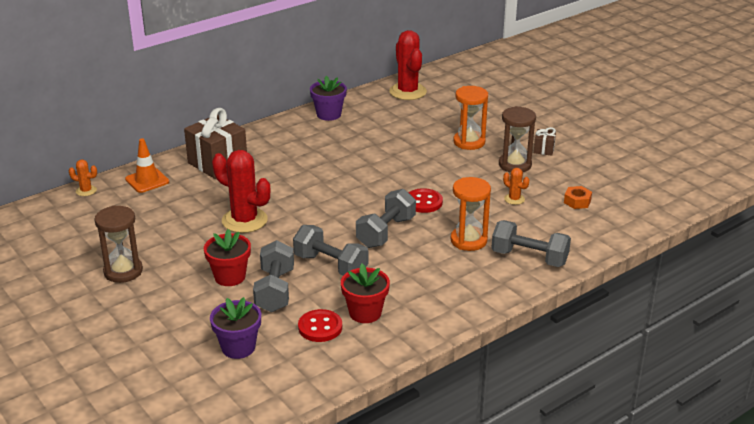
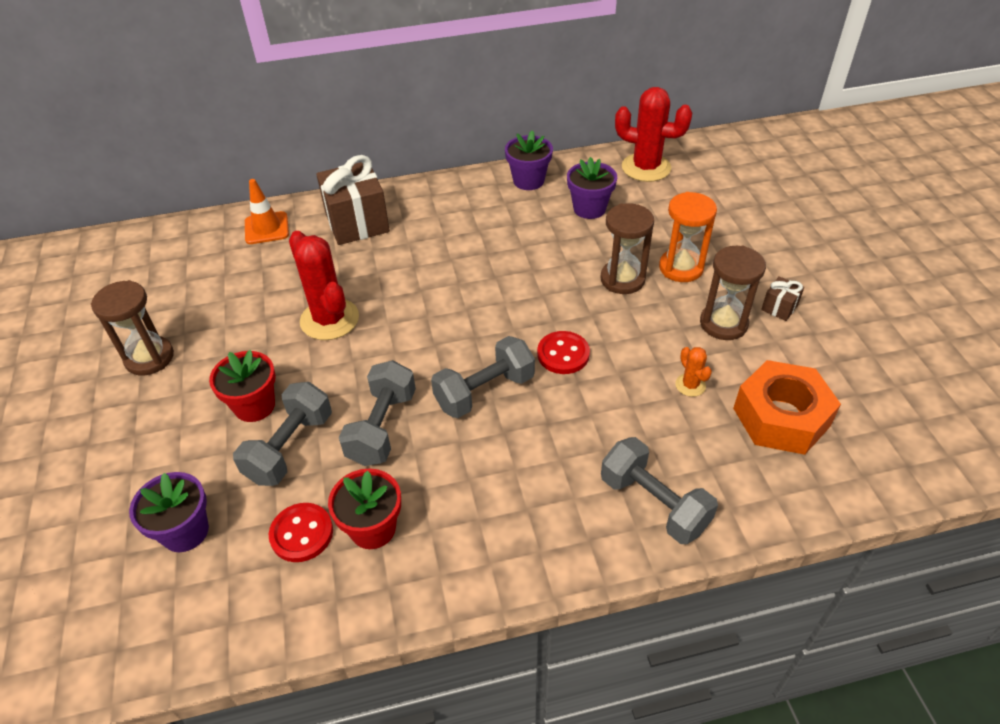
camera: 25 degrees right, 15 degrees up
(86, 191) = (196, 226): orange cactus -> none
(331, 265) = (382, 427): grey dumbbell -> grey dumbbell turned 45 degrees clockwise
(384, 122) = (589, 208): none -> purple flower pot
(408, 92) = (646, 168): red cactus -> red cactus turned 75 degrees counterclockwise
(435, 156) = (622, 279): none -> brown hourglass
(468, 240) = (585, 442): orange hourglass -> none
(577, 201) = (781, 417): orange nut -> orange nut, size x2.22

